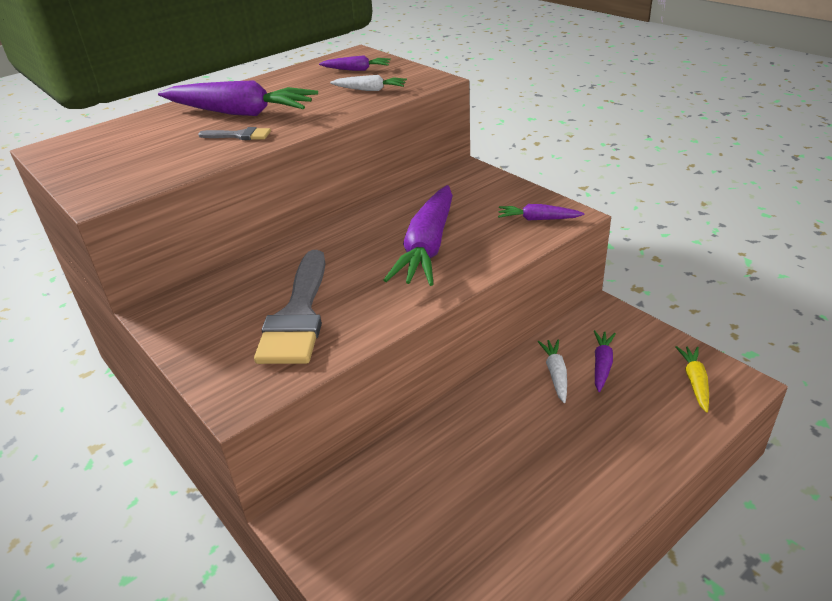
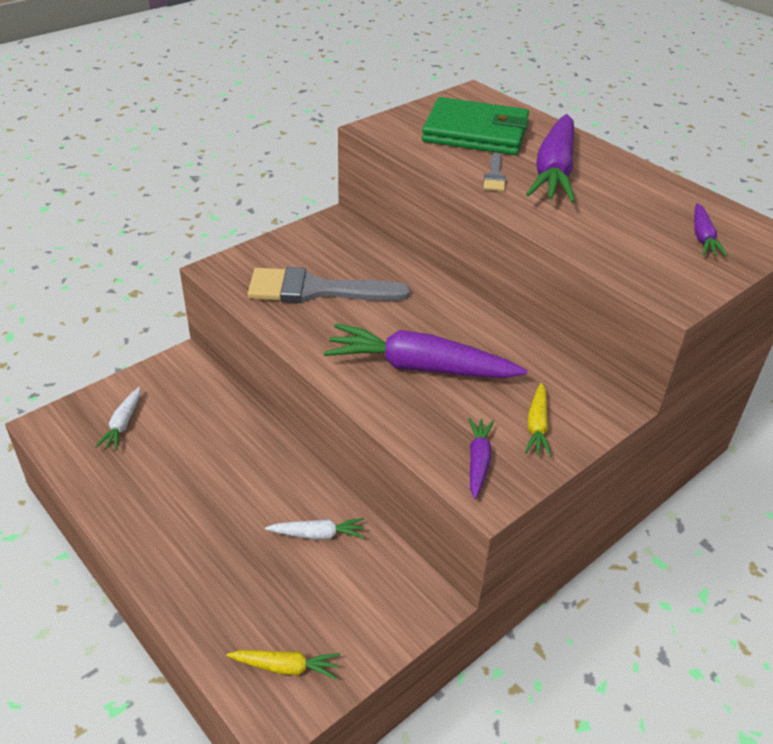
camera: 85 degrees right, 5 degrees up
(144, 145) = (476, 132): none -> green wallet
(370, 90) = (630, 248): white carrot -> white carrot (123, 424)
(493, 196) = (537, 426): none -> yellow carrot
(602, 365) = (327, 579): purple carrot -> none

